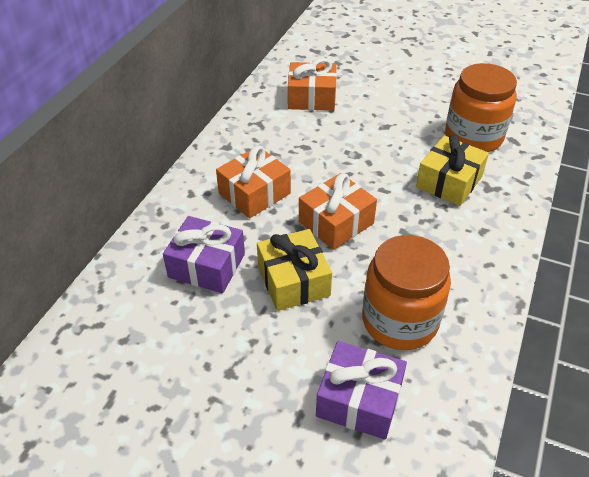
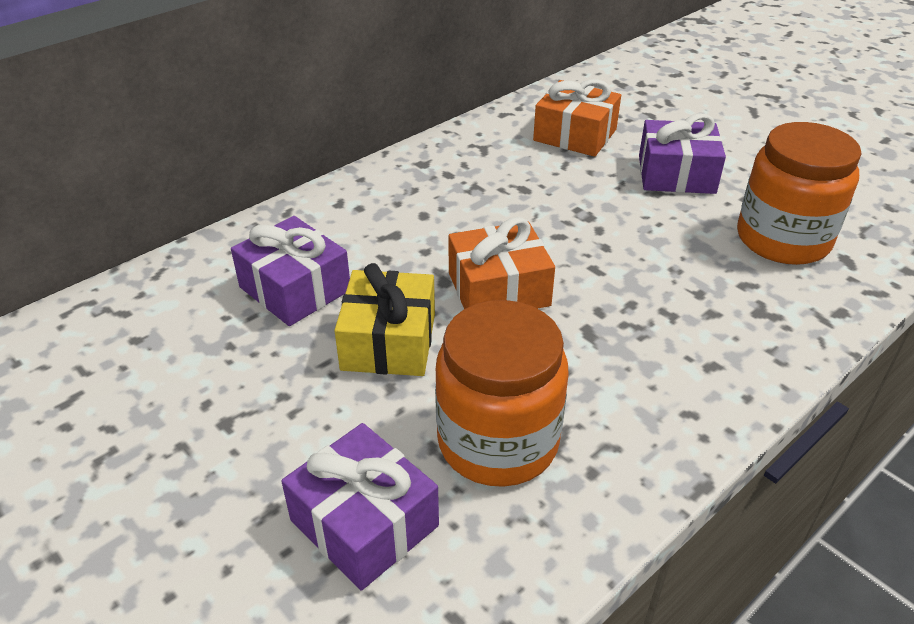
camera: 25 degrees right, 5 degrees down
(254, 193) = (417, 224): orange gift -> none
(390, 110) = (676, 174): none -> purple gift
(449, 182) = (702, 286): yellow gift -> none

